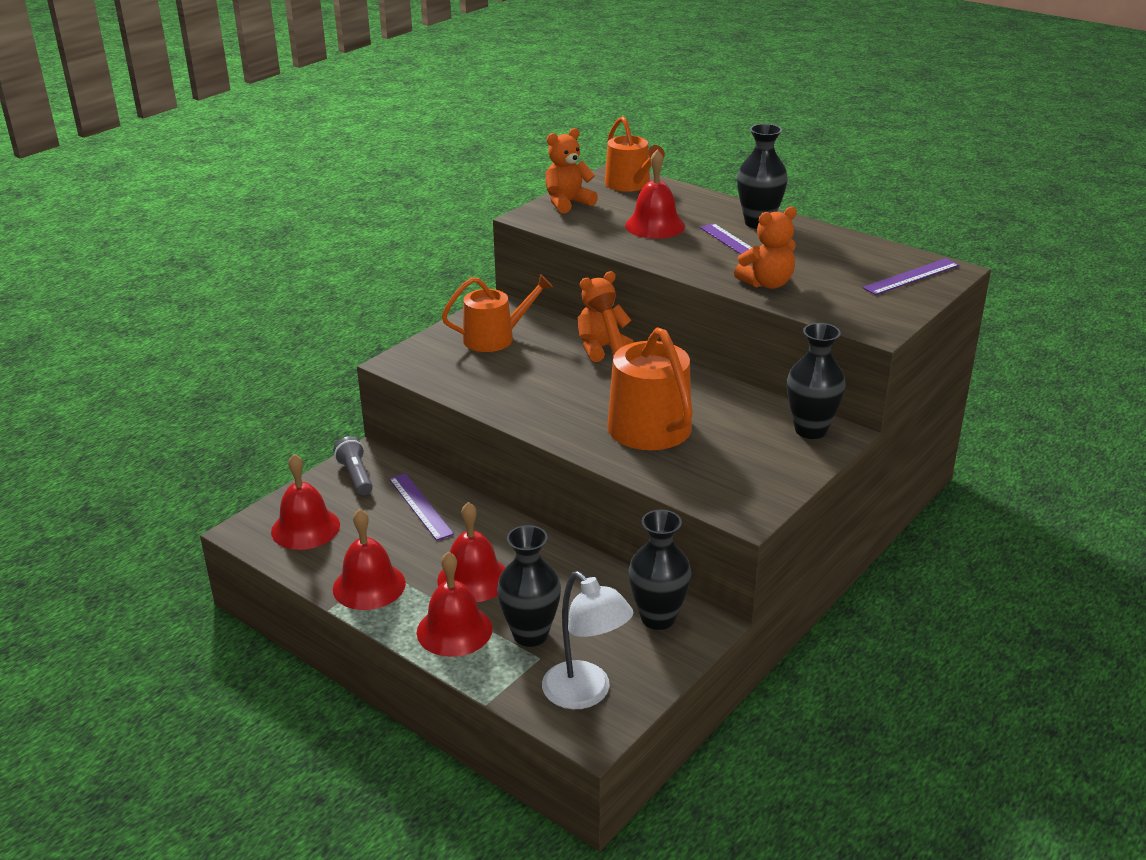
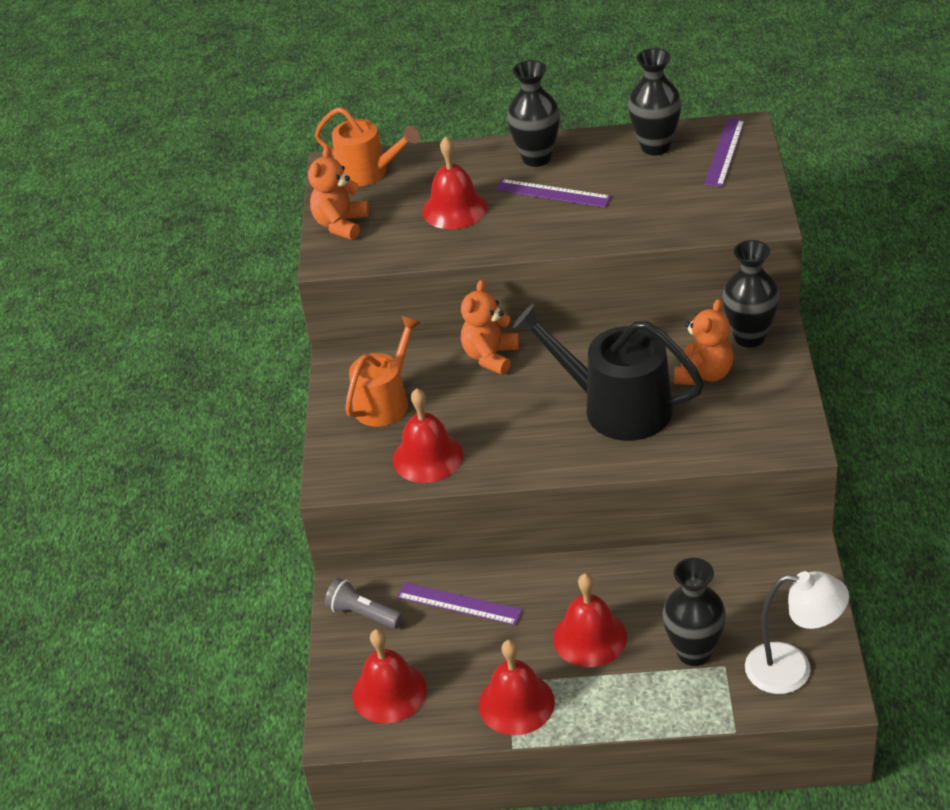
camera: 35 degrees left, 10 degrees up
(454, 630) = (634, 690): red bell -> red bell (427, 457)
(643, 420) = (617, 407): orange watering can -> black watering can
(658, 618) = (765, 572): black vase -> black vase (655, 147)
(767, 283) = (628, 221): orange teddy bear -> orange teddy bear (704, 374)

